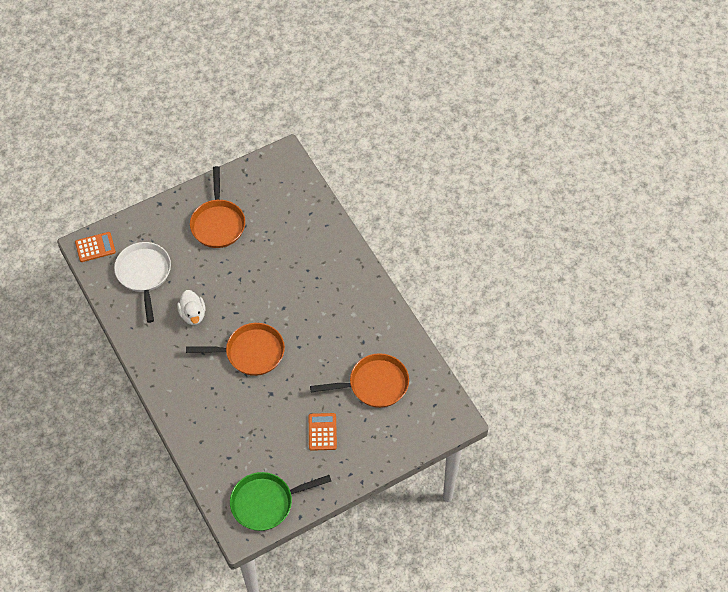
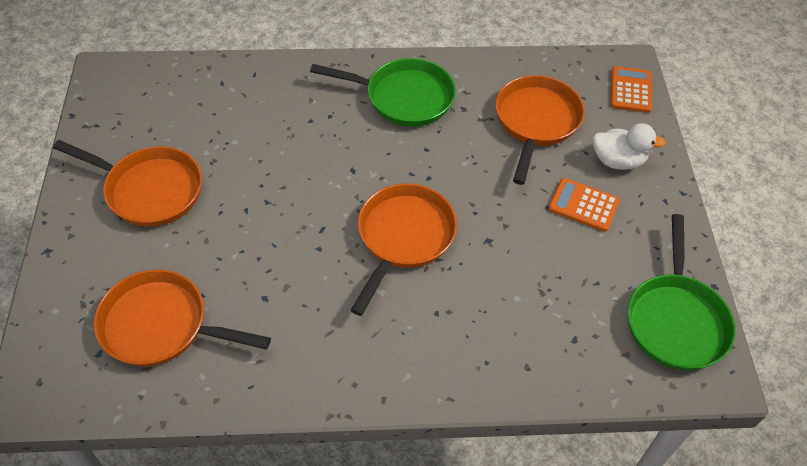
camera: 65 degrees left, 5 degrees down
(95, 247) = (48, 380): orange calculator -> orange calculator (630, 90)
(144, 274) = (161, 325): white pan -> orange pan
(193, 314) = (287, 286): white duck -> white duck (617, 161)
(353, 308) = (404, 97): none -> green pan

